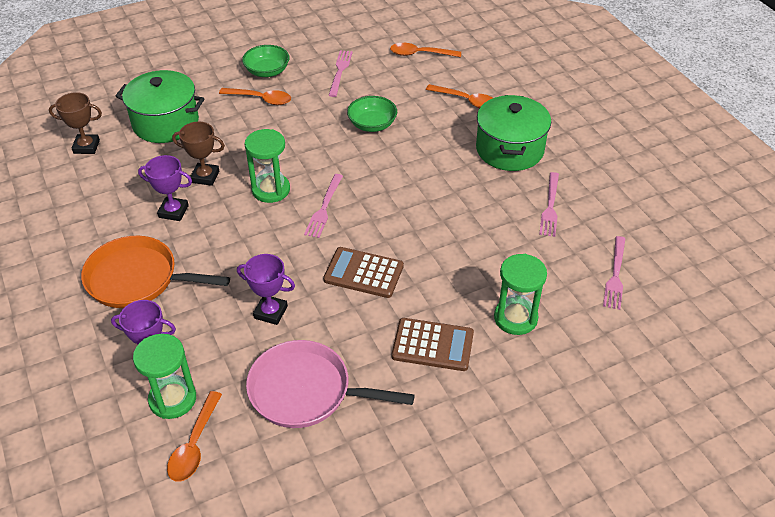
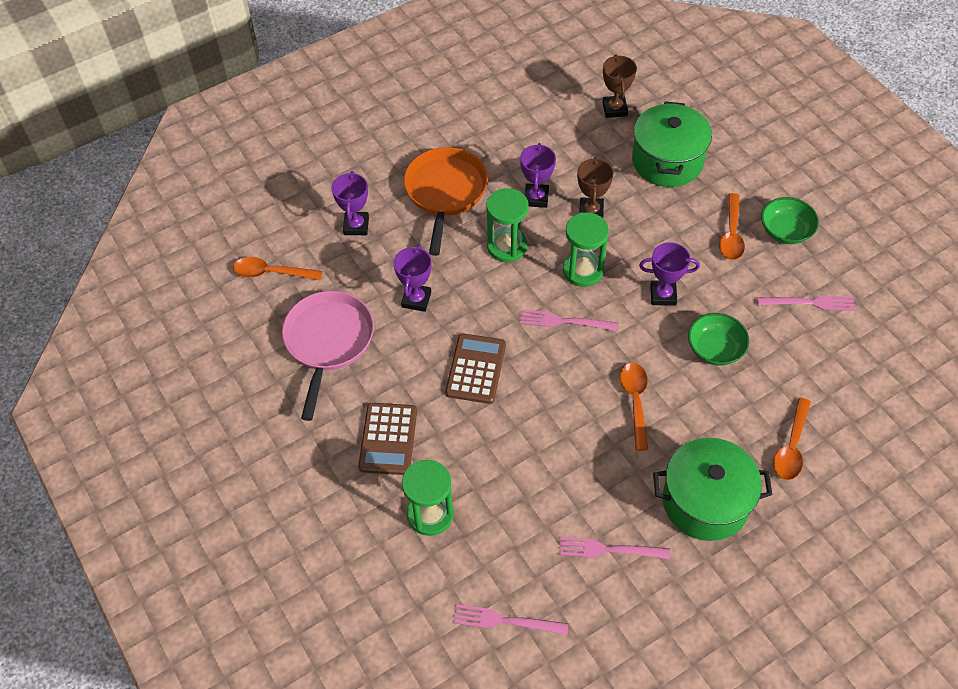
camera: 85 degrees right, 10 degrees up
(172, 399) = (315, 248): green hourglass -> green hourglass (507, 246)
(312, 145) = (663, 295): none -> purple trophy
(420, 54) = (877, 386): orange spoon -> orange spoon (635, 401)

